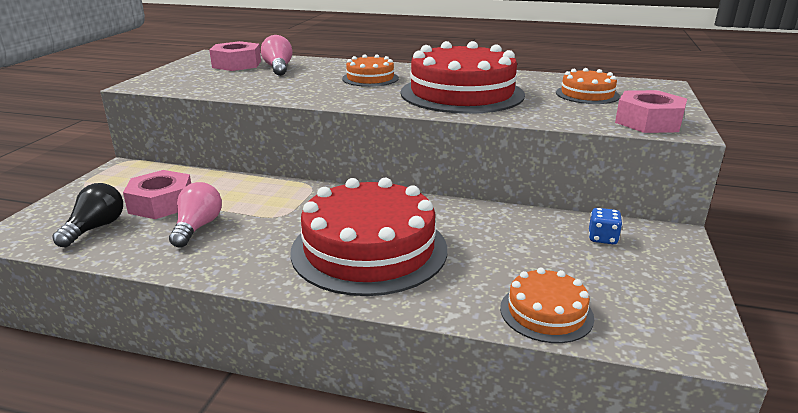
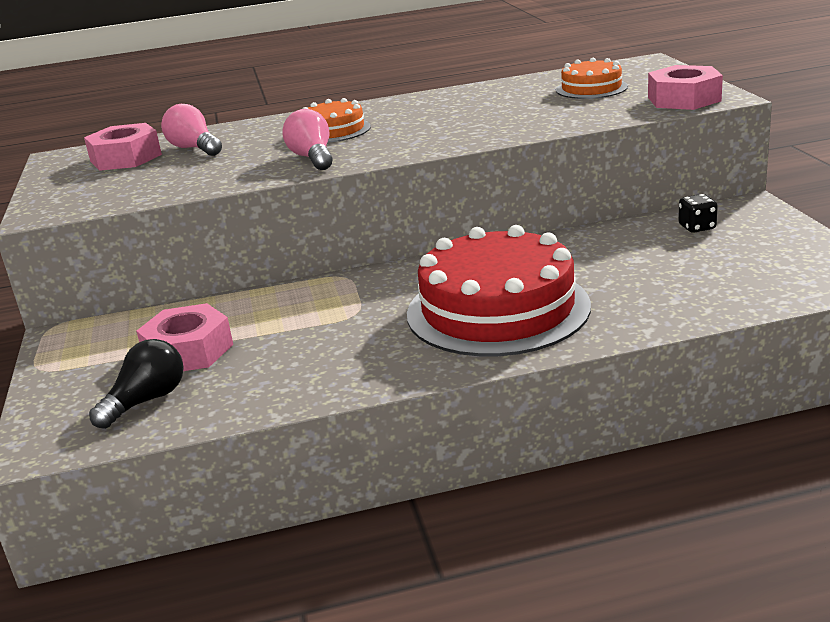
camera: 25 degrees left, 0 degrees up
(95, 228) = (147, 401): black light bulb -> black light bulb turned 45 degrees clockwise
(197, 227) = (276, 356): pink light bulb -> pink light bulb (312, 158)
(462, 93) = (466, 119): red cake -> none
(546, 312) = (722, 299): orange cake -> none
(602, 238) = (697, 227): blue dice -> black dice

